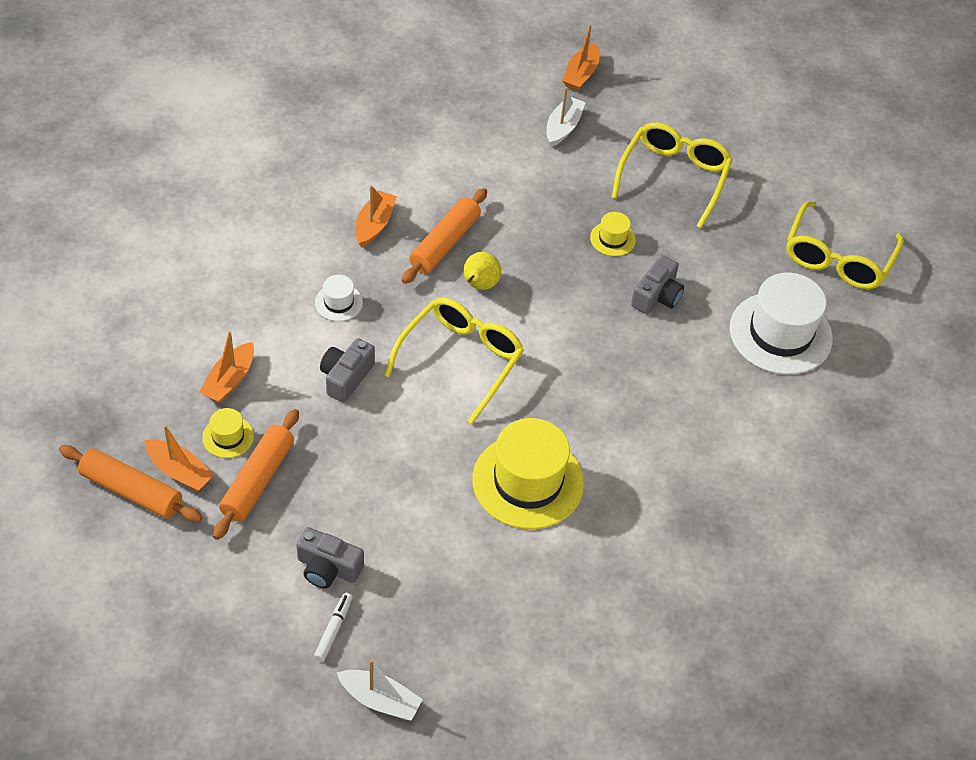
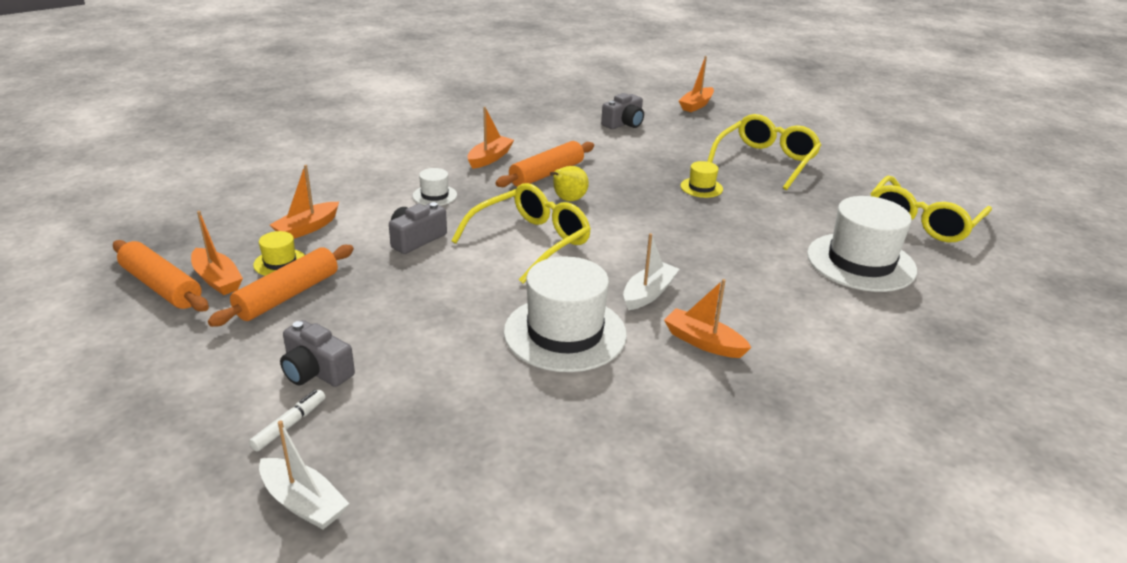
camera: 15 degrees right, 20 degrees down
(528, 481) = (565, 333): yellow hat -> white hat
(563, 127) = (673, 127): white boat -> white boat (648, 293)
(650, 470) = (703, 342): none -> orange boat
(657, 296) = (736, 225): grey camera -> grey camera (624, 123)

